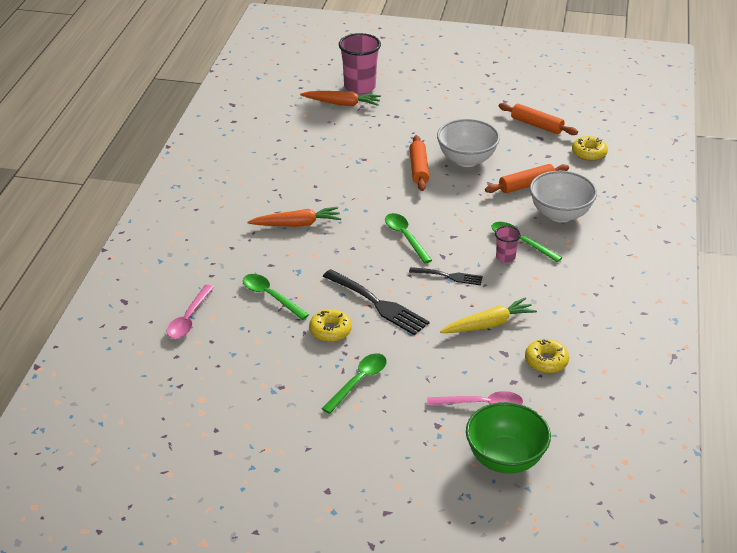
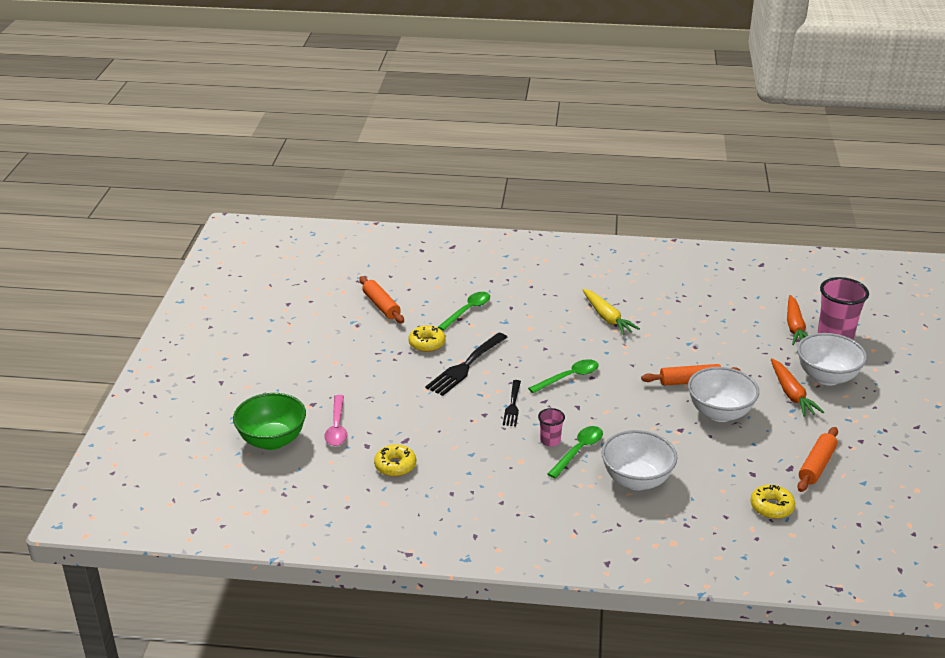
camera: 85 degrees right, 5 degrees down
(189, 319) = (434, 276): pink spoon -> none
(297, 224) = (573, 316): orange carrot -> orange carrot (791, 394)
(359, 381) = (364, 361): green spoon -> none
(419, 101) = (827, 377): none -> white bowl
(488, 324) = (444, 430): yellow carrot -> yellow carrot (607, 318)
(526, 185) = (685, 456): orange rolling pin -> orange rolling pin (381, 306)

